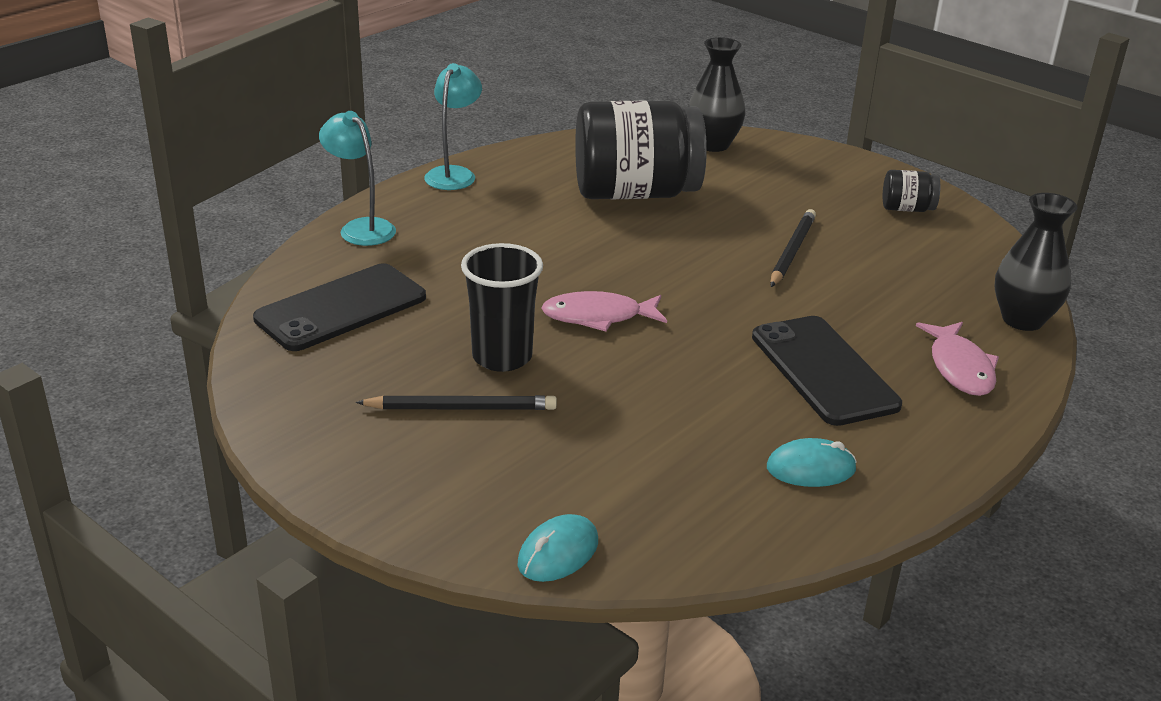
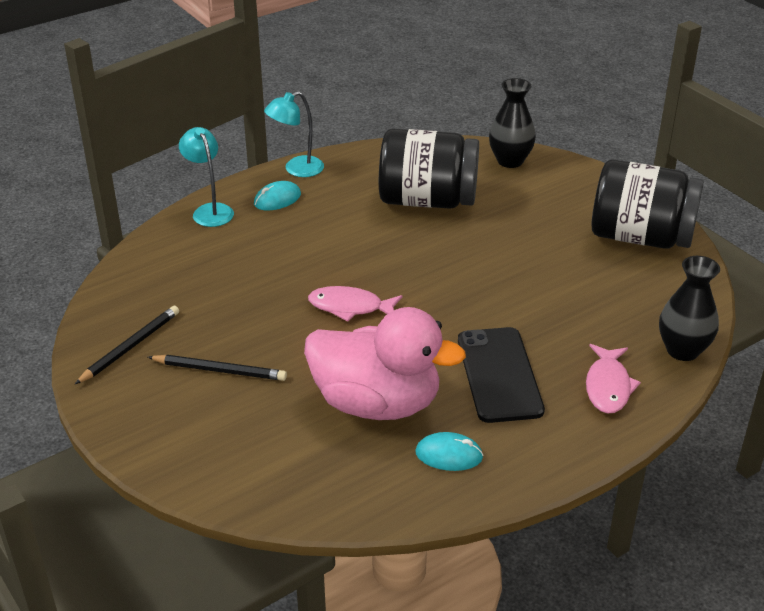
camera: 15 degrees right, 5 degrees up
(341, 308) = (169, 278): black phone -> none
(454, 174) = (296, 169): turquoise lamp -> turquoise lamp turned 150 degrees counterclockwise
(502, 357) = (265, 332): black cup -> none
(558, 553) = (238, 493): turquoise mouse -> turquoise mouse (277, 199)
(688, 421) = (377, 403): none -> pink duck
(792, 251) = (526, 267): black pencil -> black pencil (130, 347)
(907, 209) = (640, 237): black jar -> black jar, size x2.38

